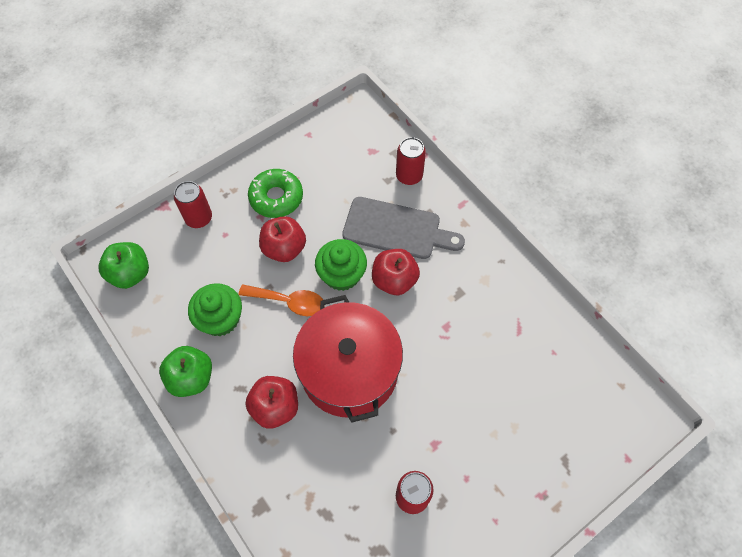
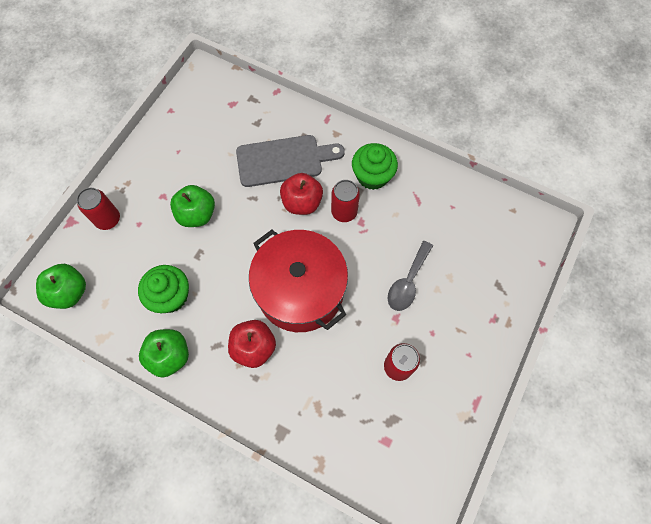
camera: 25 degrees left, 5 degrees up
(276, 198) = (169, 175): green donut -> none
(284, 248) = (197, 214): red apple -> green apple
(289, 302) = (222, 257): orange spoon -> none
(342, 274) = (256, 216): green cupcake -> green cupcake (372, 176)
(409, 176) = (273, 112): red can -> red can (344, 212)
(466, 412) = (408, 282): none -> grey spoon

